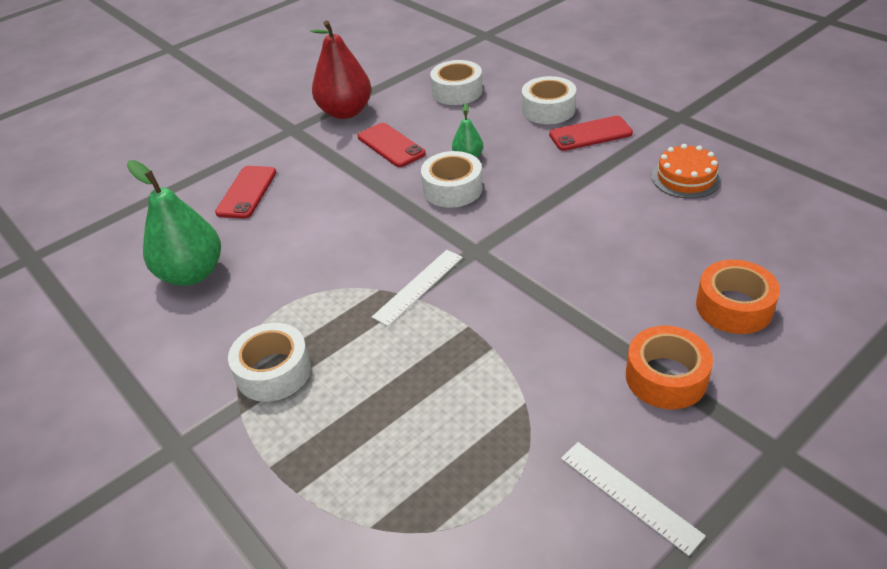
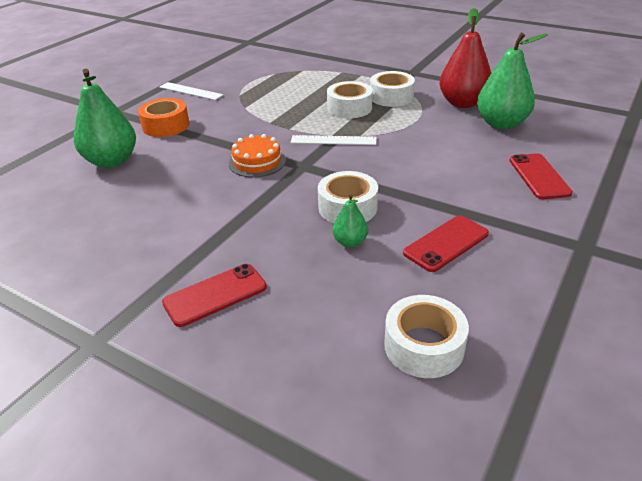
camera: 160 degrees right, 5 degrees down
(345, 112) = (549, 282): red pear -> red pear (463, 103)
(391, 145) = (446, 243): red phone -> red phone turned 75 degrees counterclockwise
(418, 286) = (333, 140): white ruler -> white ruler turned 75 degrees clockwise
(548, 109) = (276, 329): white tape -> white tape (349, 108)
(686, 178) = (114, 253): orange cake -> orange cake (257, 162)
(734, 307) = (112, 161): orange tape -> green pear

